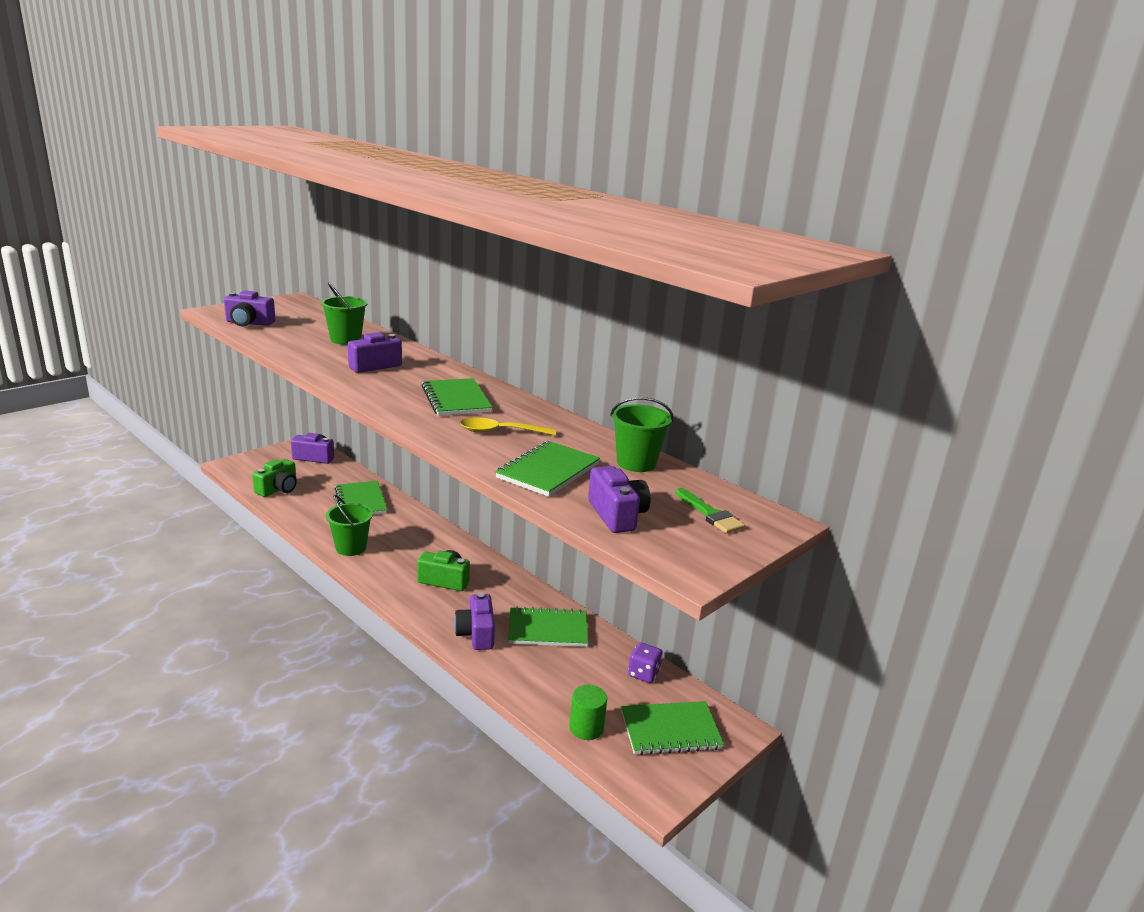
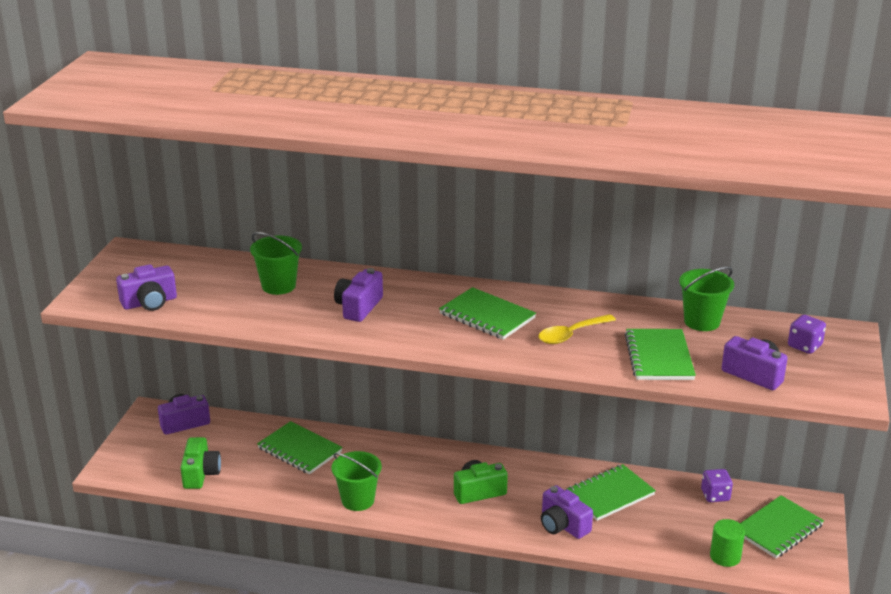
camera: 30 degrees left, 5 degrees up
(710, 514) = (804, 346): green brush -> purple dice

